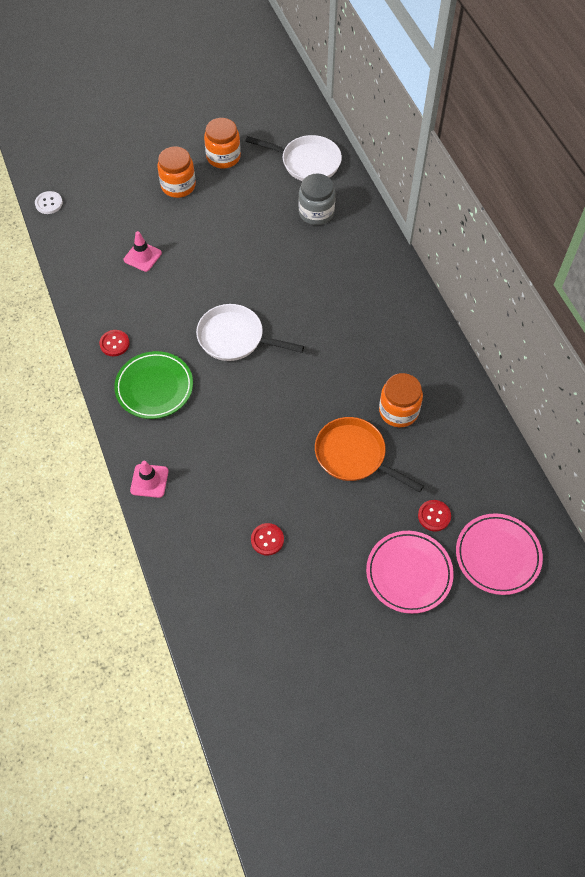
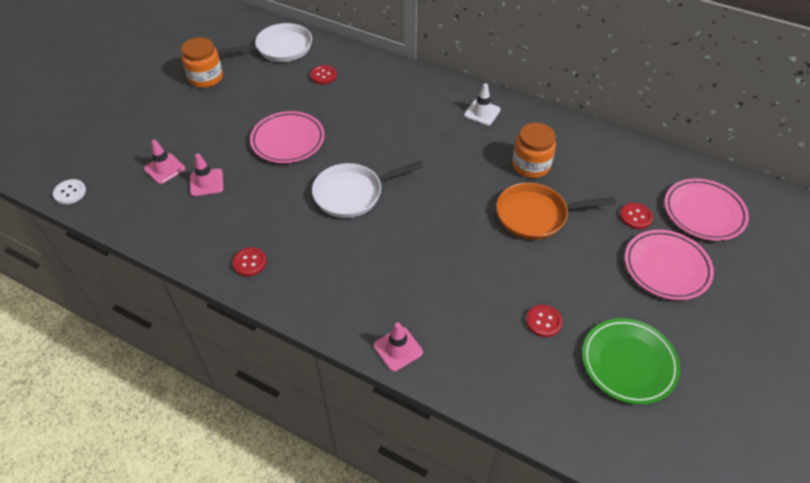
camera: 40 degrees left, 10 degrees down
(124, 225) = (164, 169): none -> pink traffic cone
(154, 387) = (323, 273): green plate -> green plate (628, 363)
(178, 186) = (186, 116): orange jar -> none
(232, 258) = (288, 140): none -> pink plate
(316, 213) = (323, 75): grey jar -> red button
(411, 335) = (482, 112): none -> white traffic cone

